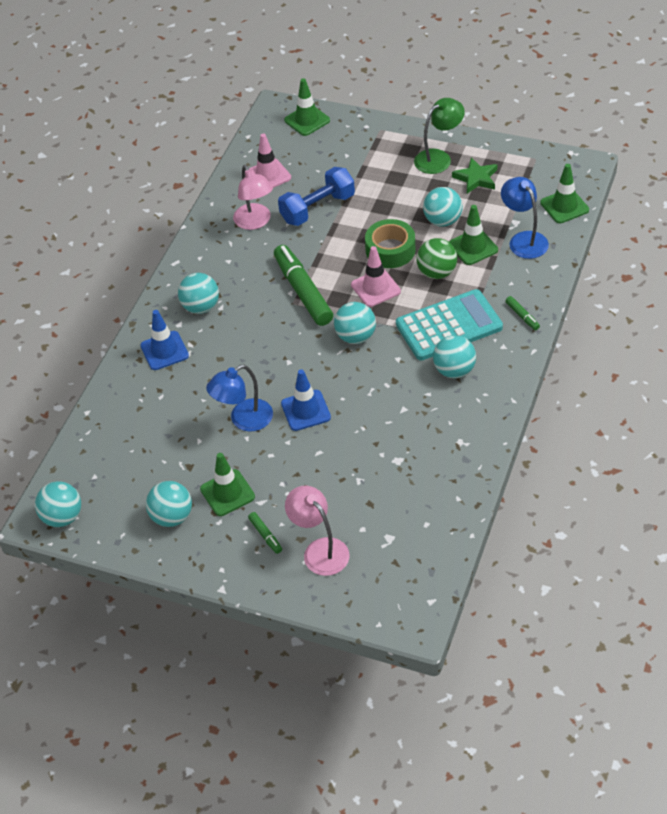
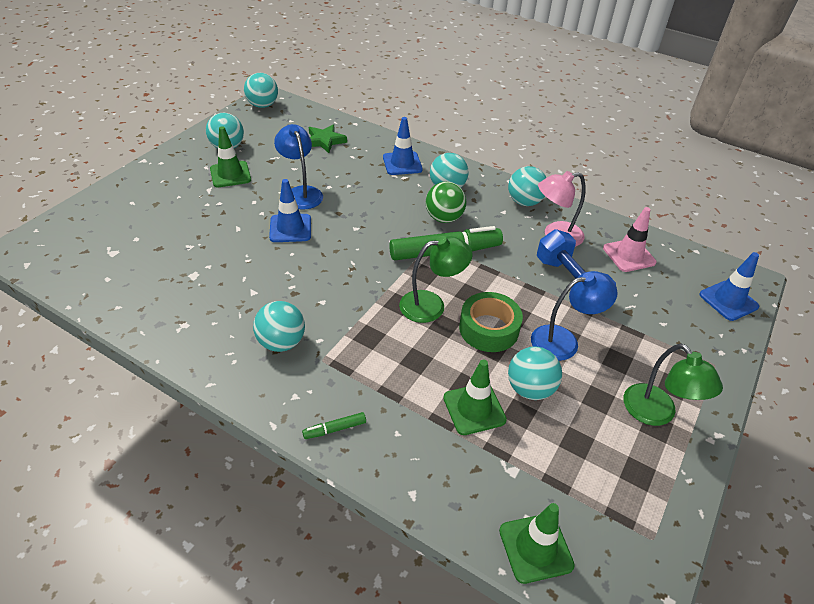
camera: 95 degrees right, 5 degrees down
(265, 535) = (173, 186): green marker -> none
(307, 120) = (728, 301): green traffic cone -> blue traffic cone
(320, 550) = (135, 211): pink lamp -> none
(356, 337) = (367, 277): turquoise ball -> turquoise ball (524, 202)
(375, 288) = (431, 305): pink traffic cone -> green lamp
(437, 272) = (439, 362): green ball -> green ball (444, 218)
(449, 326) = (349, 353): turquoise calculator -> none
(476, 178) = (610, 446): green star -> green star (324, 141)
(524, 239) = (474, 471): blue lamp -> blue lamp (564, 340)

